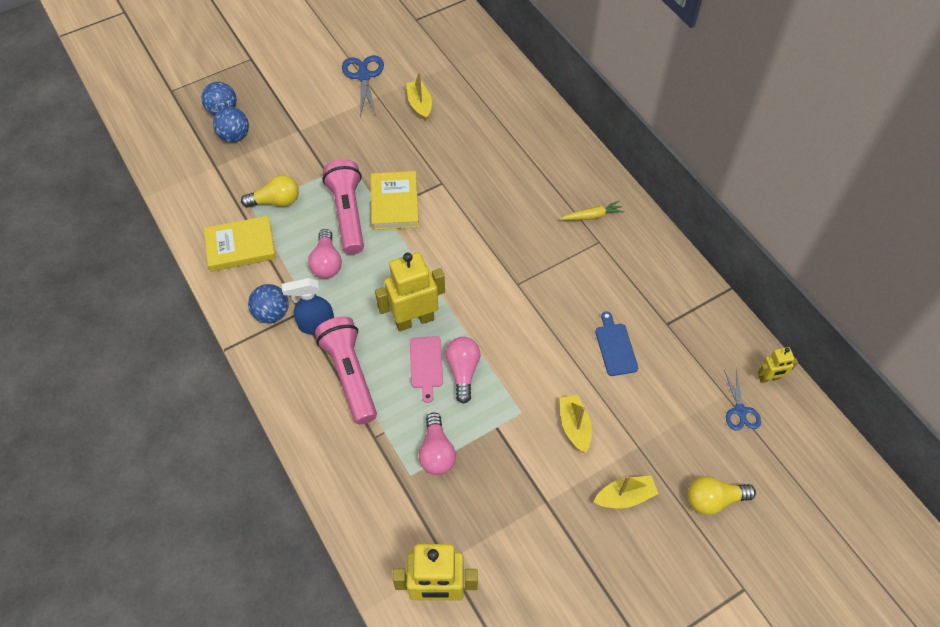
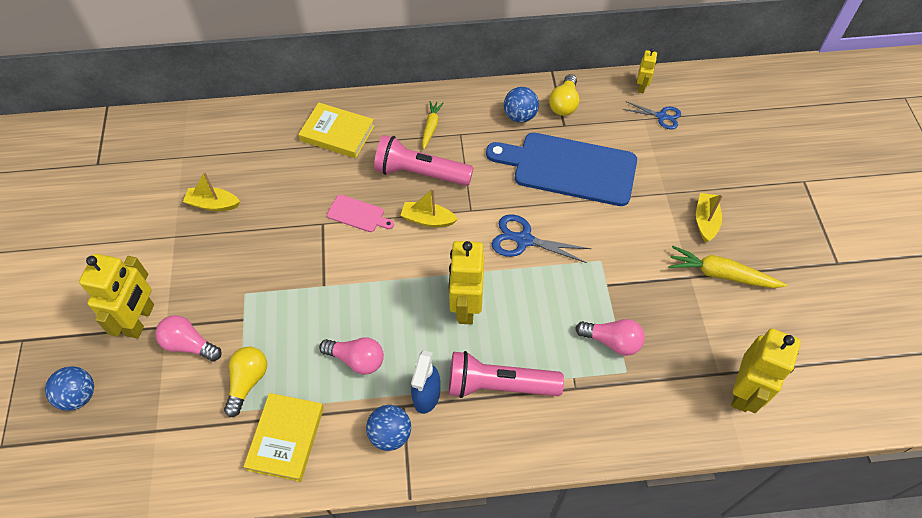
camera: 65 degrees left, 0 degrees up
(234, 136) = (126, 395): blue ball -> blue ball (520, 116)
(297, 113) = (140, 320): none -> yellow robot
(348, 214) = (308, 318): pink flashlight -> pink flashlight (420, 173)
(364, 76) = (138, 238): blue scissors -> blue scissors (524, 240)
(394, 203) = (321, 272): yellow book -> yellow book (337, 133)
(426, 365) = (519, 315): pink cutting board -> pink cutting board (358, 214)
(463, 371) = (540, 288): pink light bulb -> pink light bulb (189, 345)
(565, 531) = (721, 274): none -> yellow carrot
(574, 426) = (630, 228): yellow boat -> yellow boat (428, 219)
(615, 347) = (569, 168): blue cutting board -> blue cutting board, size x2.29
(713, 500) = (728, 166): yellow light bulb -> yellow light bulb (564, 103)

